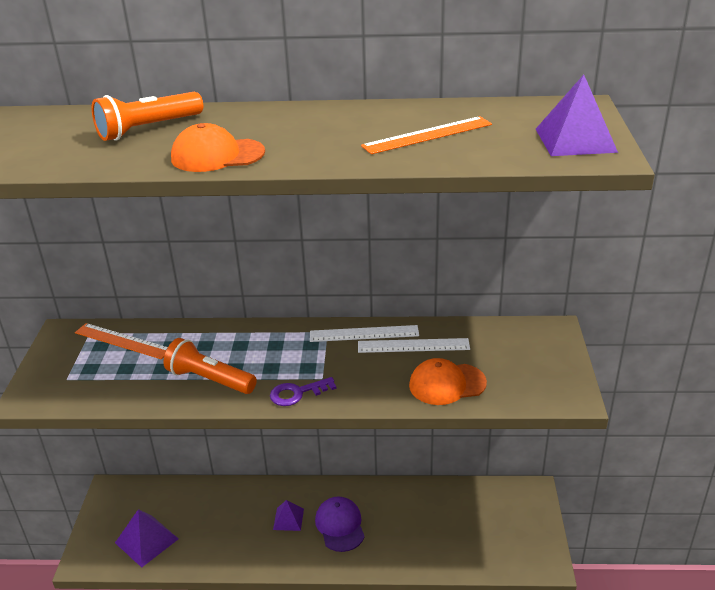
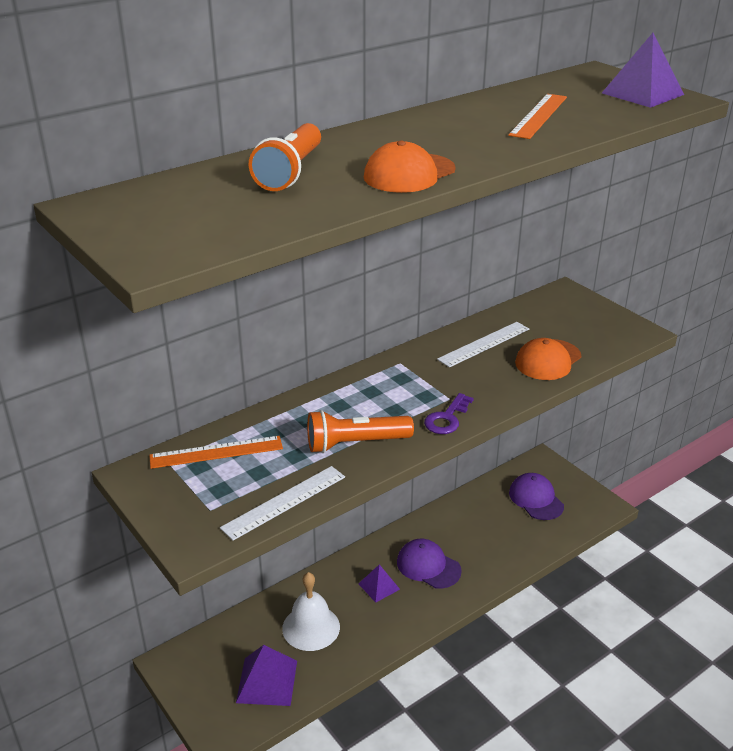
camera: 40 degrees left, 0 degrees up
(212, 520) = (311, 627): none -> white bell
(364, 333) = (432, 351): white ruler -> white ruler (284, 502)
(489, 521) = (536, 499): none -> purple cap

